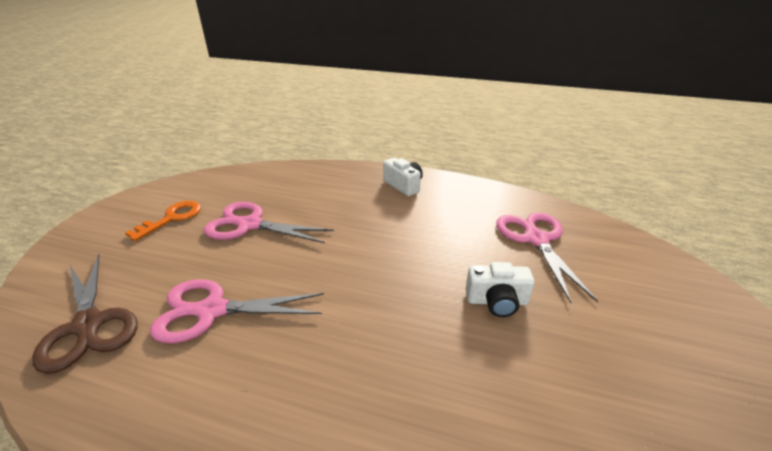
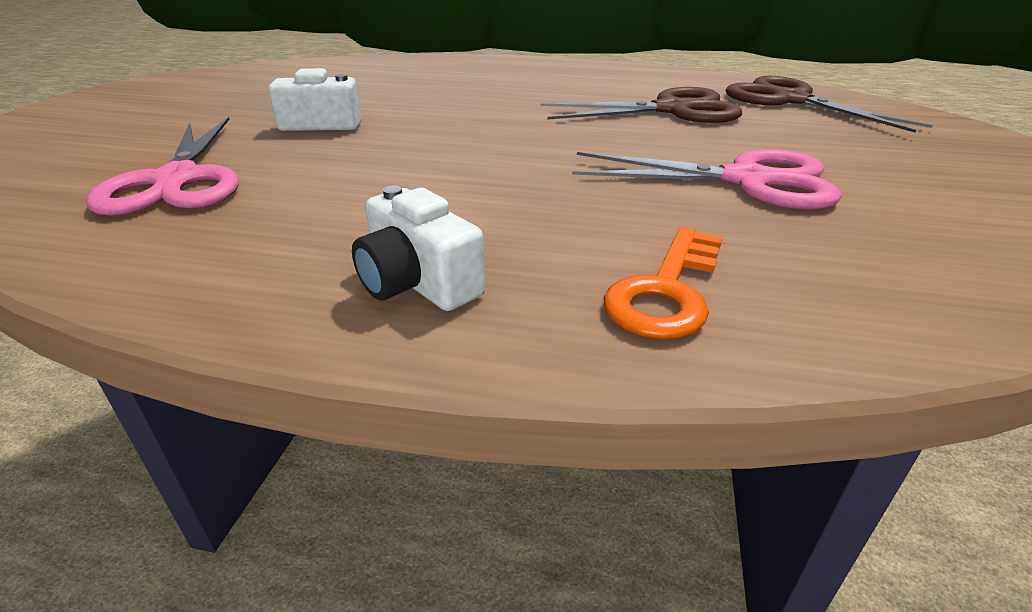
camera: 175 degrees right, 0 degrees up
(171, 218) = (921, 183): orange key -> orange key (666, 291)
(212, 310) = (672, 110): pink scissors -> brown scissors

